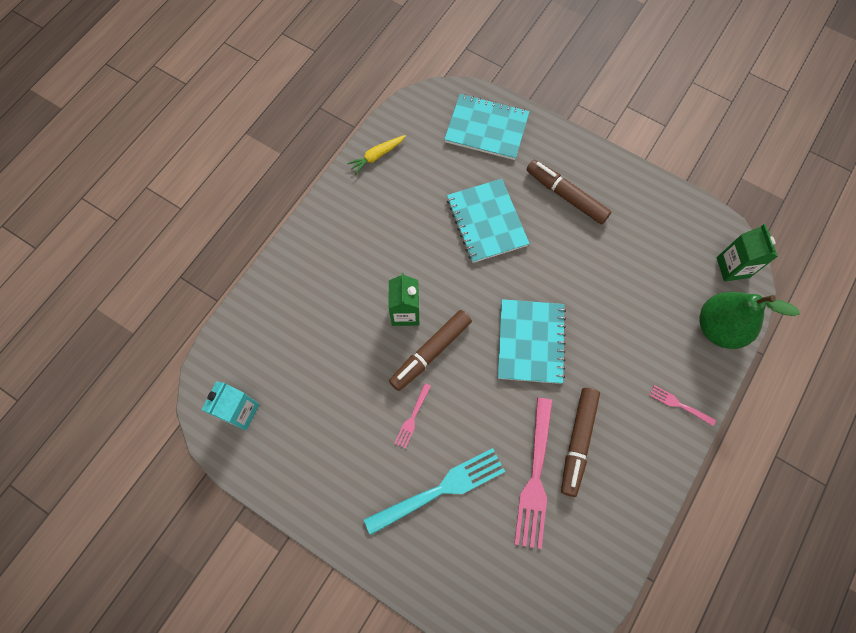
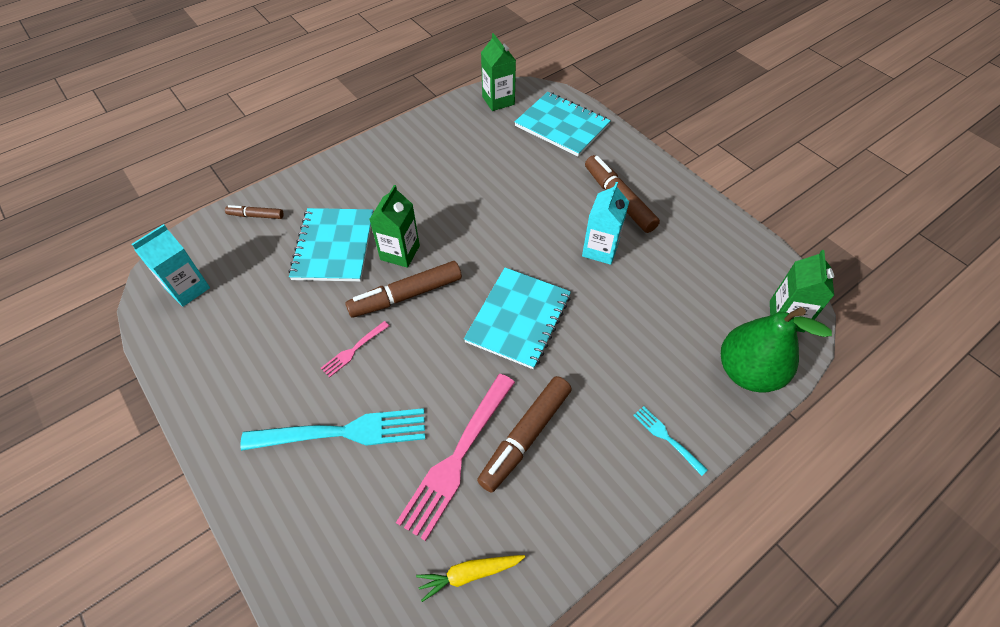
camera: 20 degrees right, 15 degrees down
(258, 318) = (256, 216): none -> brown marker
(377, 156) = (444, 120): yellow carrot -> yellow carrot (469, 574)
(416, 116) = (498, 100): none -> green carton
(486, 222) = (524, 199): turquoise notebook -> turquoise notebook (334, 246)
(569, 252) = (600, 249): none -> turquoise carton
(679, 405) = (667, 438): pink fork -> turquoise fork

